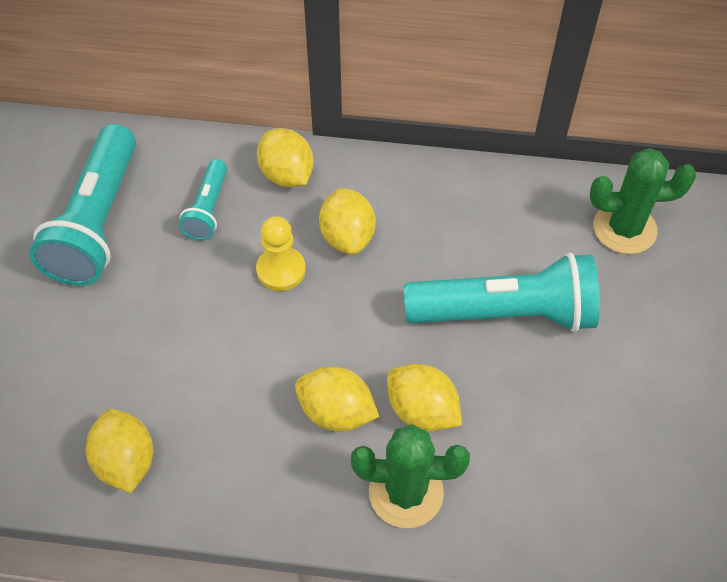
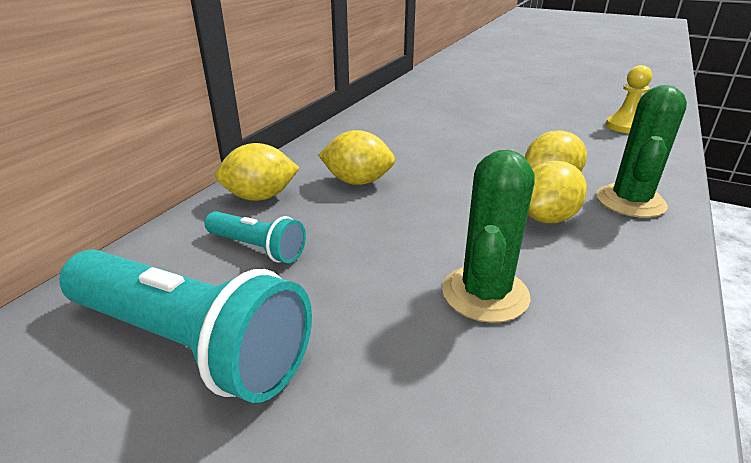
camera: 70 degrees left, 25 degrees down
(126, 461) = (608, 379): yellow lemon -> none
(281, 270) = (371, 218): yellow pawn -> yellow pawn (624, 126)
(505, 313) = (469, 140): turquoise flashlight -> none
(624, 228) = (420, 101): green cactus -> green cactus (485, 294)

